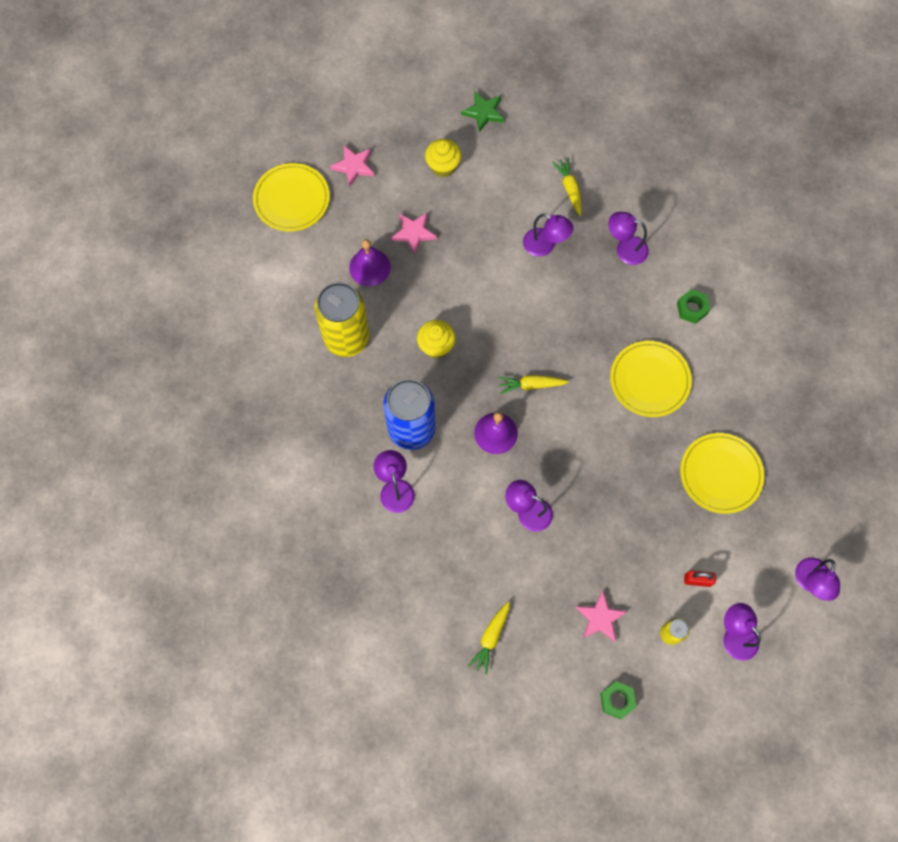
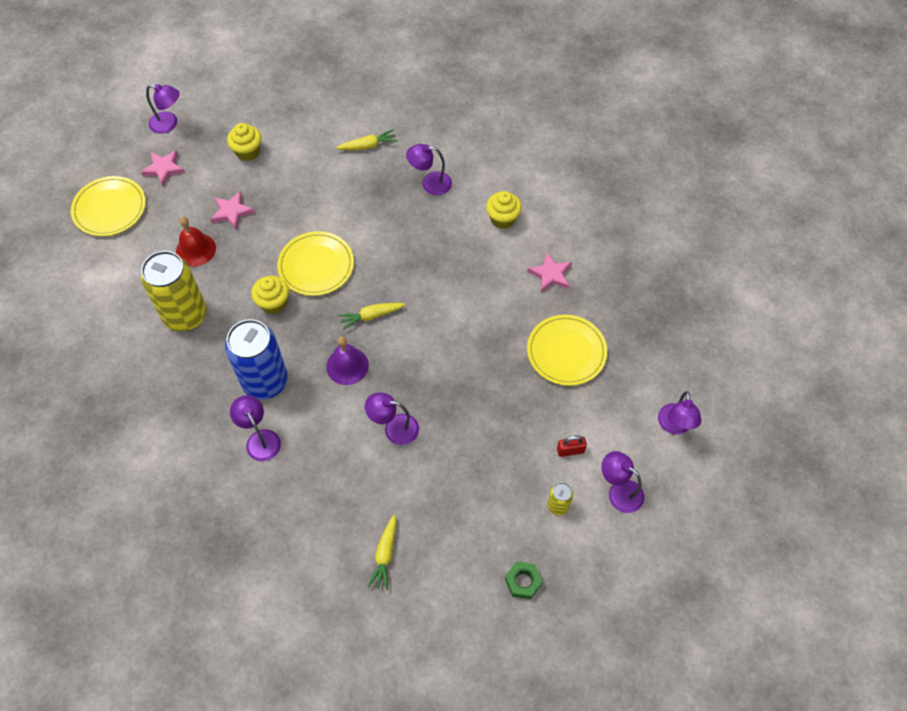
camera: 15 degrees left, 10 degrees down
(370, 267) = (196, 249): purple bell -> red bell
(484, 112) = (276, 101): green star -> none
(545, 246) = (356, 196): purple lamp -> purple lamp (169, 124)
(569, 189) = (368, 146): yellow carrot -> yellow carrot turned 105 degrees clockwise
(600, 618) = (487, 508): pink star -> pink star (550, 274)
(649, 380) = (480, 287): yellow plate -> yellow plate (316, 265)
(692, 308) = (502, 219): green nut -> yellow cupcake

